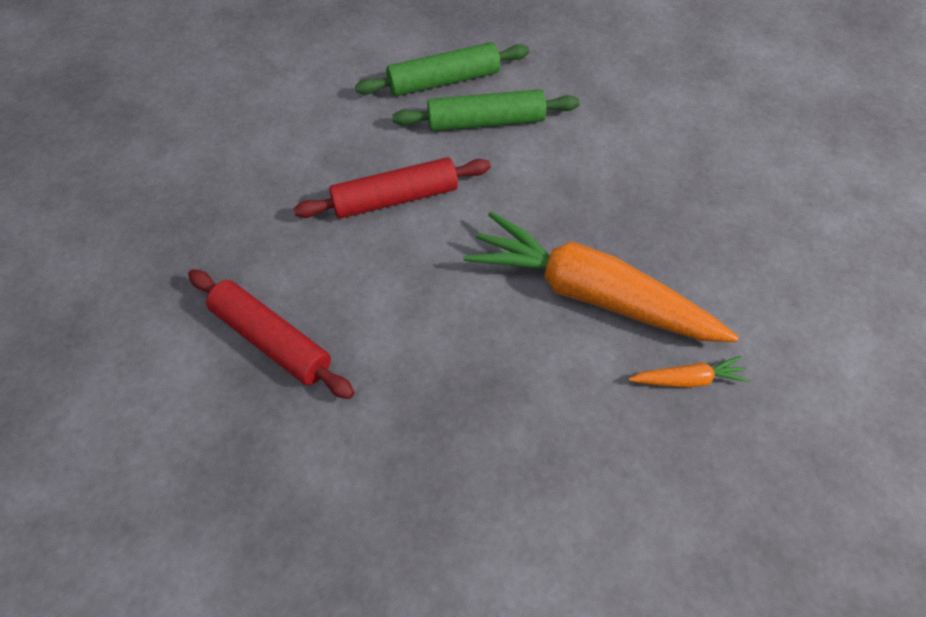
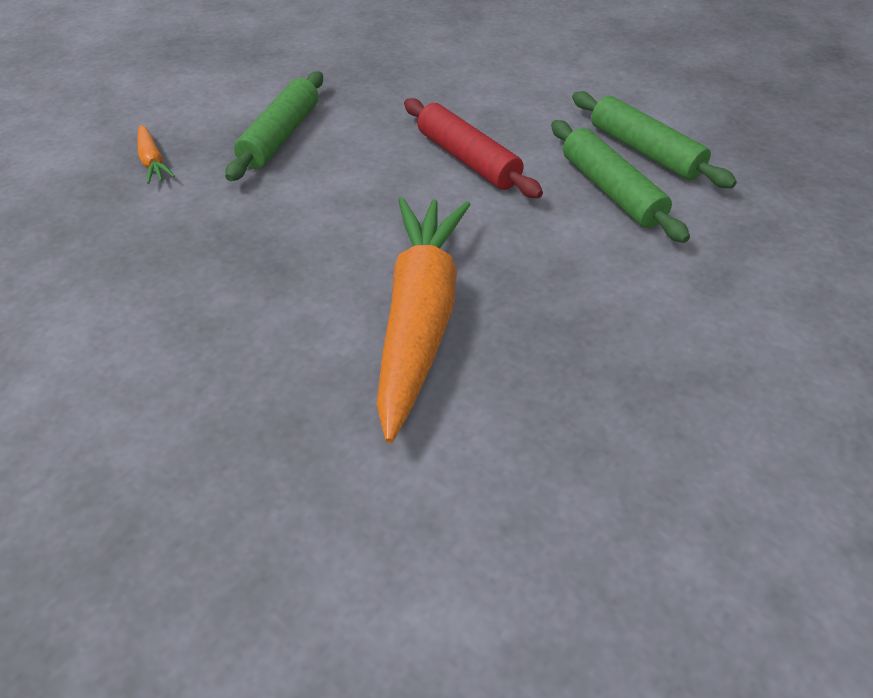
camera: 70 degrees right, 10 degrees down
(271, 340) = (281, 136): red rolling pin -> green rolling pin
(688, 379) = (335, 424): orange carrot -> orange carrot (153, 161)

